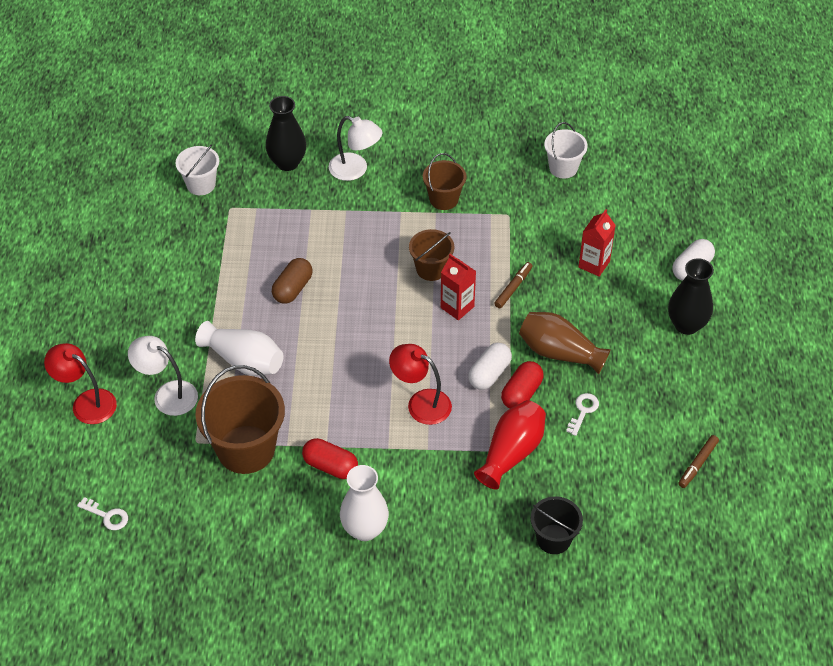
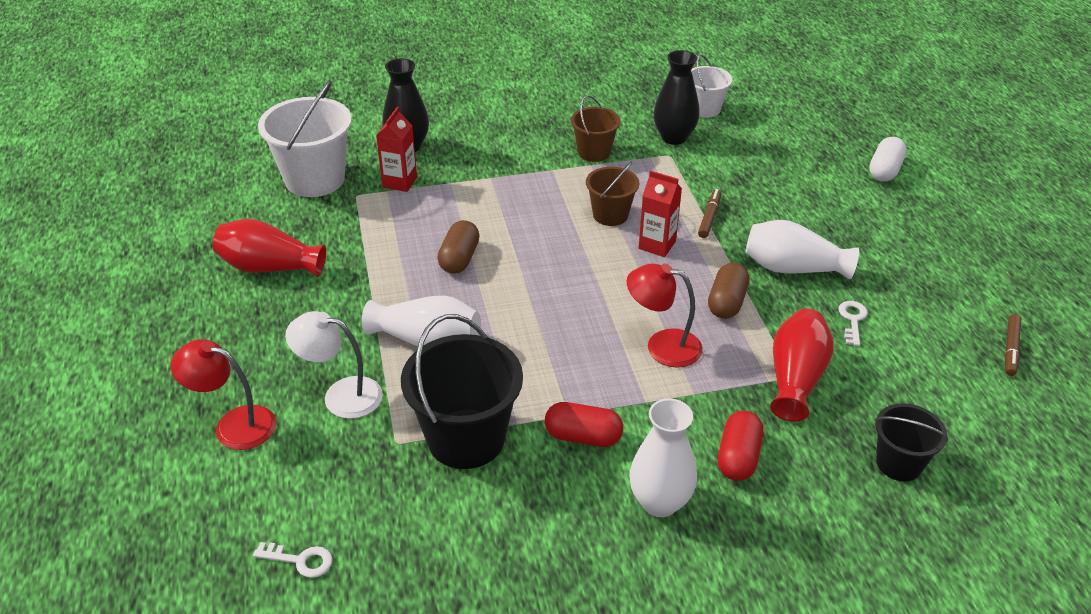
camera: 15 degrees left, 10 degrees down
(143, 267) = (269, 267): none -> red vase
(201, 184) = (315, 179): white bucket -> white bucket, size x1.75
(246, 449) = (466, 438): brown bucket -> black bucket
(355, 170) = (486, 142): white lamp -> none
(489, 374) = (726, 302): white capsule -> brown capsule
(521, 393) = (773, 315): red capsule -> red capsule (738, 457)
(559, 353) = (793, 268): brown vase -> white vase
(594, 264) = (783, 183): red carton -> red carton (399, 182)
(686, 325) = (911, 220): black vase -> black vase (674, 137)

